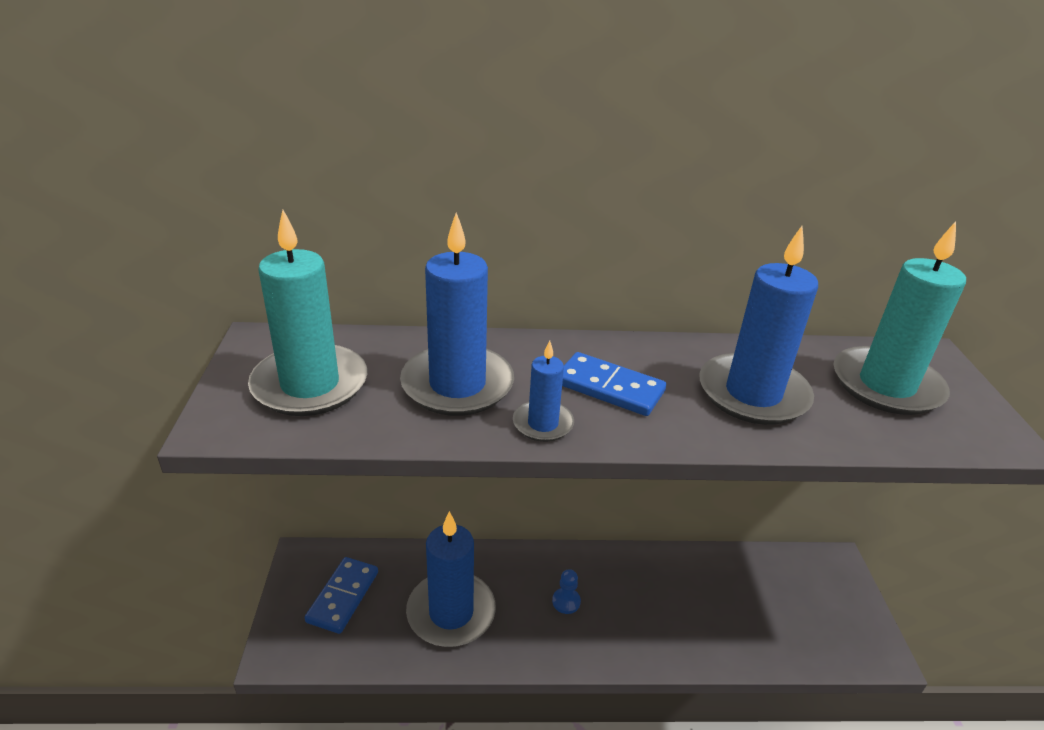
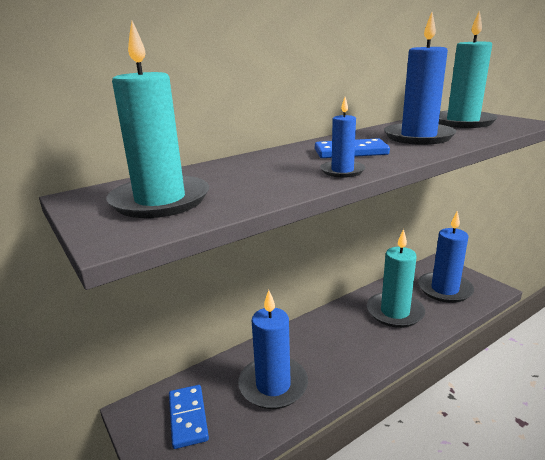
camera: 30 degrees left, 10 degrees down
(457, 385) = (264, 173): blue candle -> blue candle (444, 289)
(566, 601) = (334, 343): blue pawn -> none
(686, 603) = (395, 312): none -> turquoise candle

